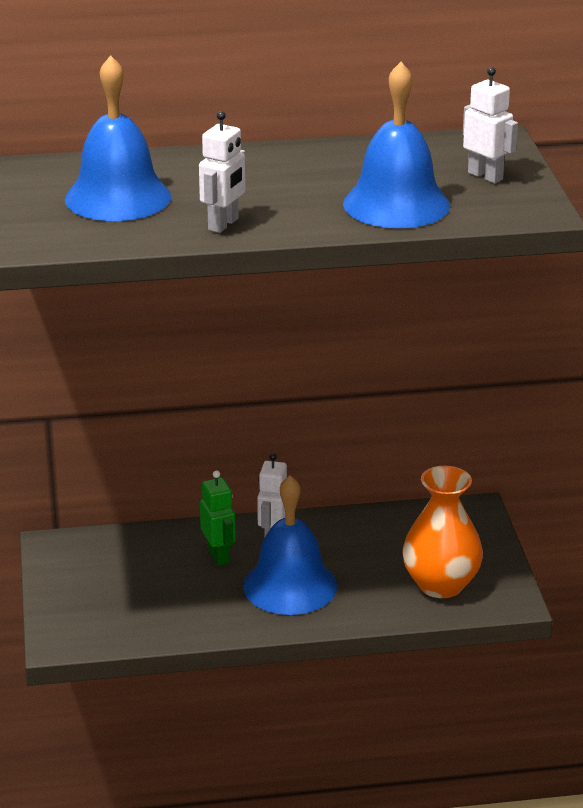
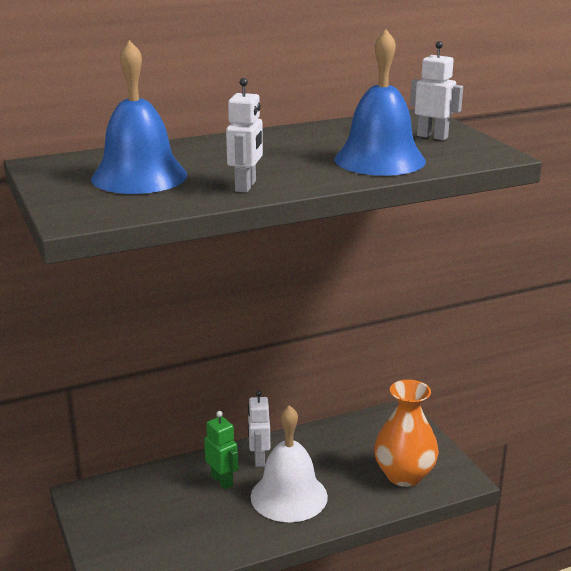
camera: 15 degrees left, 5 degrees down
(290, 585) = (289, 496): blue bell -> white bell

